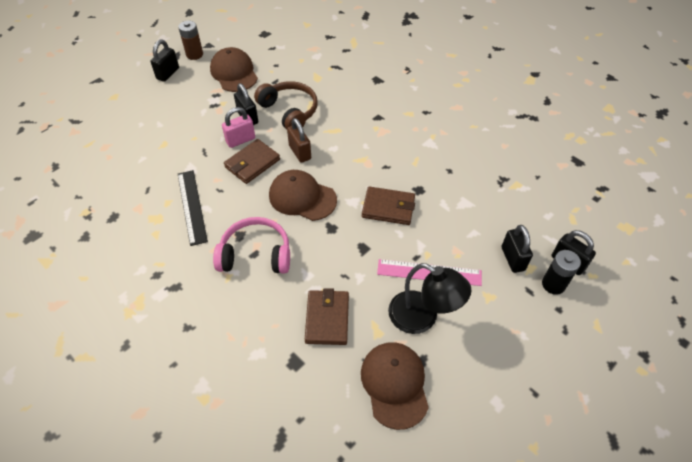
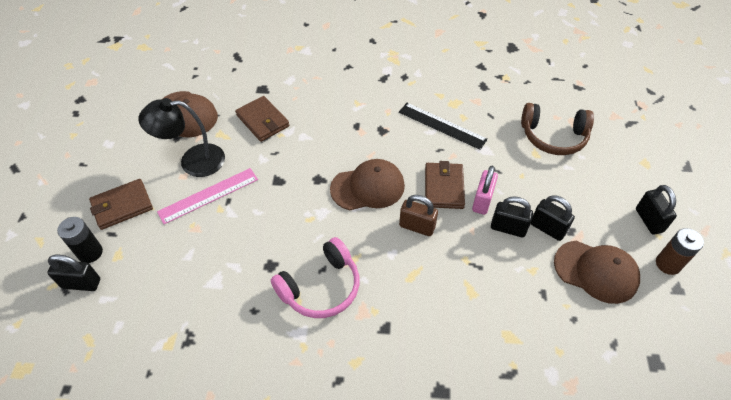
camera: 140 degrees right, 0 degrees up
(256, 254) = (355, 126): pink headphones -> pink headphones (321, 287)
(289, 111) = (480, 265): brown headphones -> brown headphones (553, 137)
(388, 208) = (285, 227): brown wallet -> brown wallet (122, 206)
(513, 259) = (138, 253): black padlock -> black padlock (547, 228)

